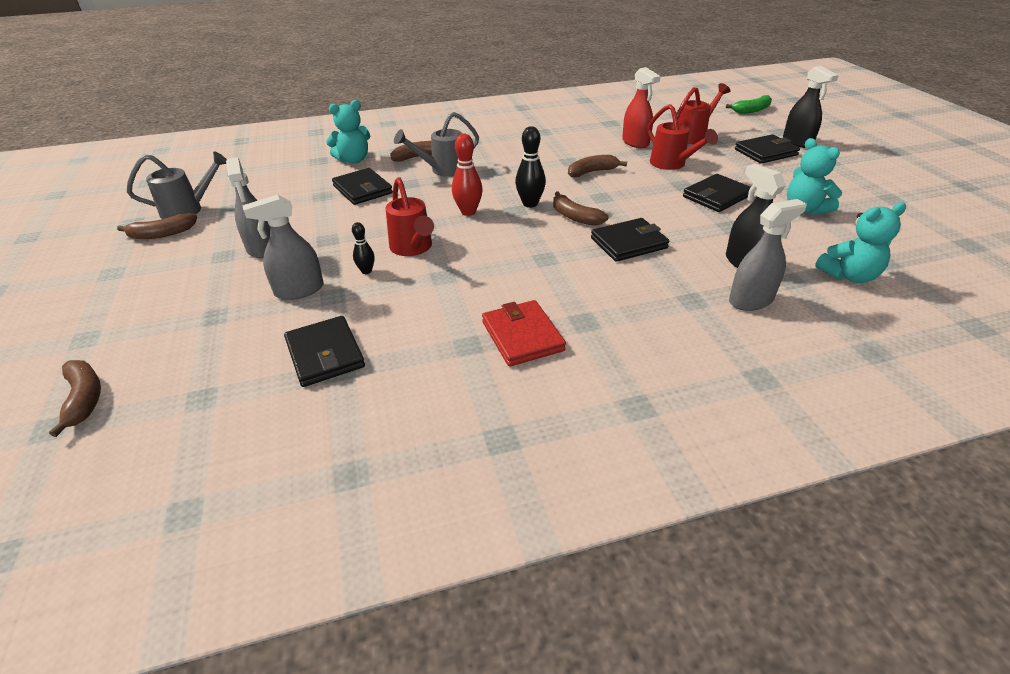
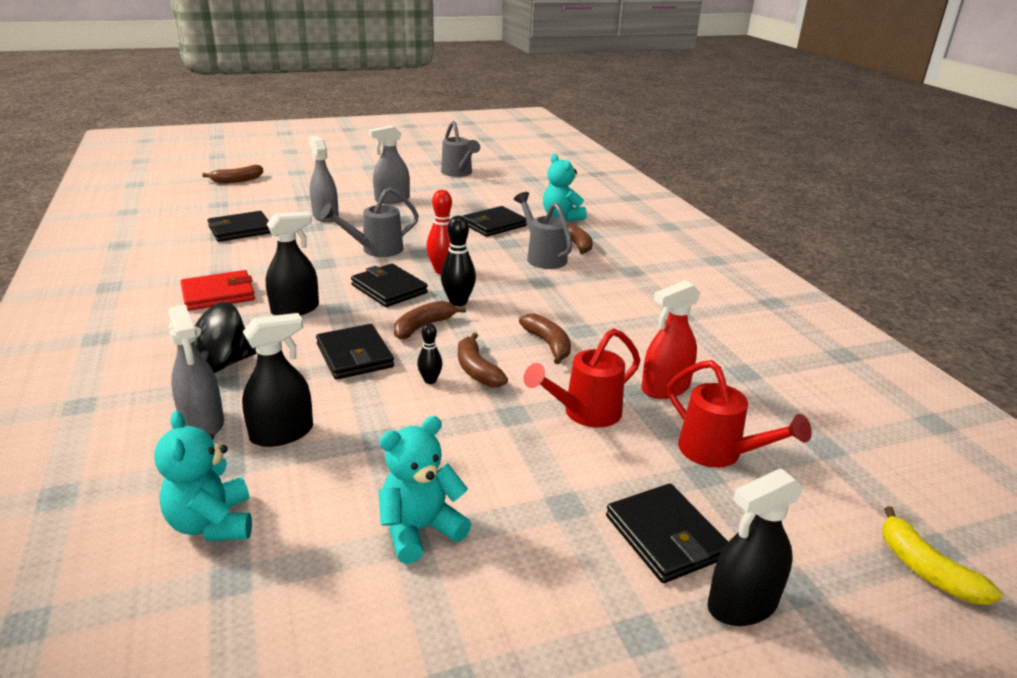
camera: 85 degrees right, 10 degrees down
(162, 234) = (420, 171): brown banana -> brown banana (476, 370)
(366, 271) = (344, 235): black bowling pin -> black bowling pin (430, 380)
(413, 248) = (375, 250): red watering can -> grey watering can
(552, 281) = (295, 309): none -> black spray bottle
(664, 307) = (221, 365): none -> black spinning top
(716, 196) = (472, 441): black wallet -> black wallet (389, 289)
(751, 110) = (925, 570): green banana -> yellow banana

